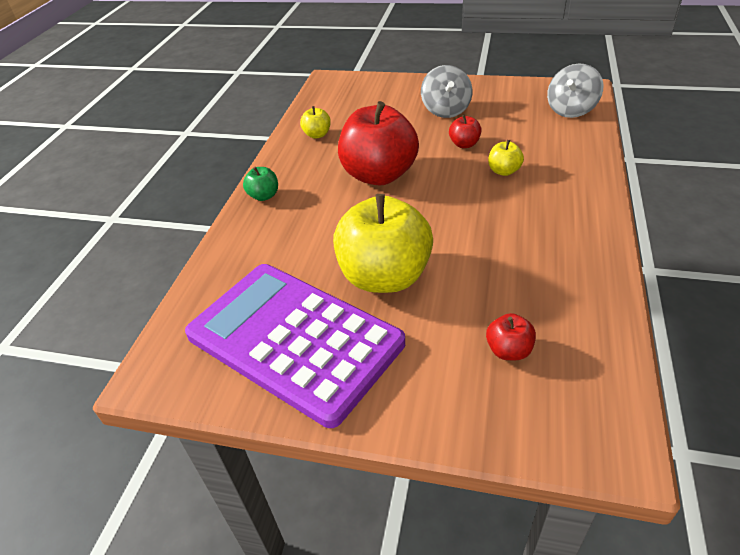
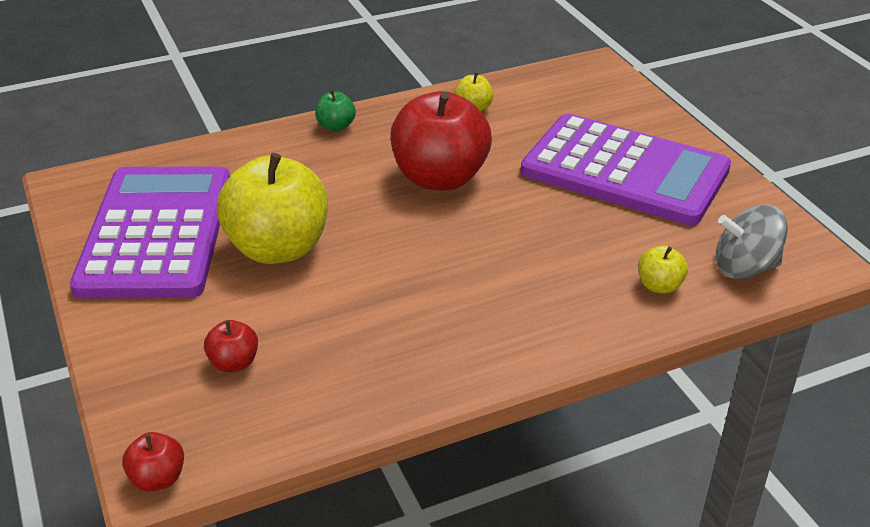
camera: 50 degrees right, 5 degrees down
(446, 110) = (625, 171): grey spinning top -> purple calculator
(464, 144) = (563, 212): red apple -> red apple (158, 479)
(504, 171) = (536, 260): yellow apple -> yellow apple (659, 286)

